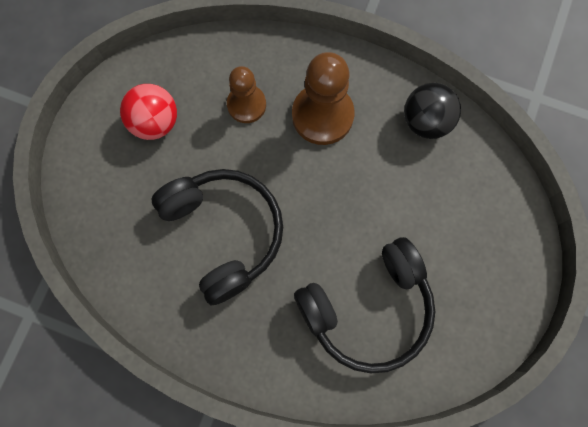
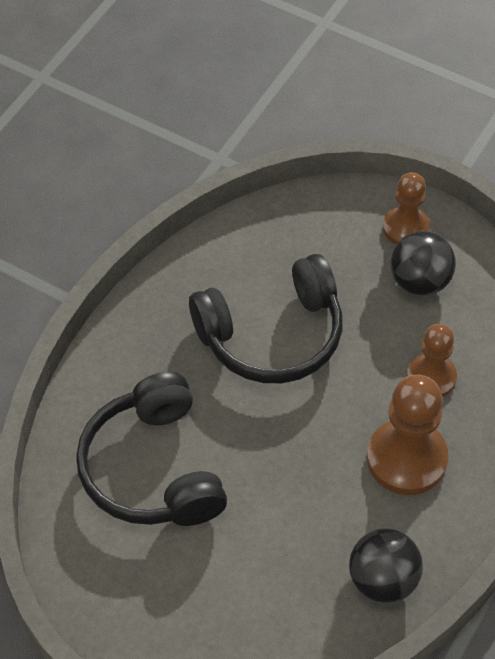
camera: 100 degrees right, 20 degrees down
(100, 139) = (405, 228): none -> brown pawn
(155, 122) = (420, 281): red ball -> black ball

